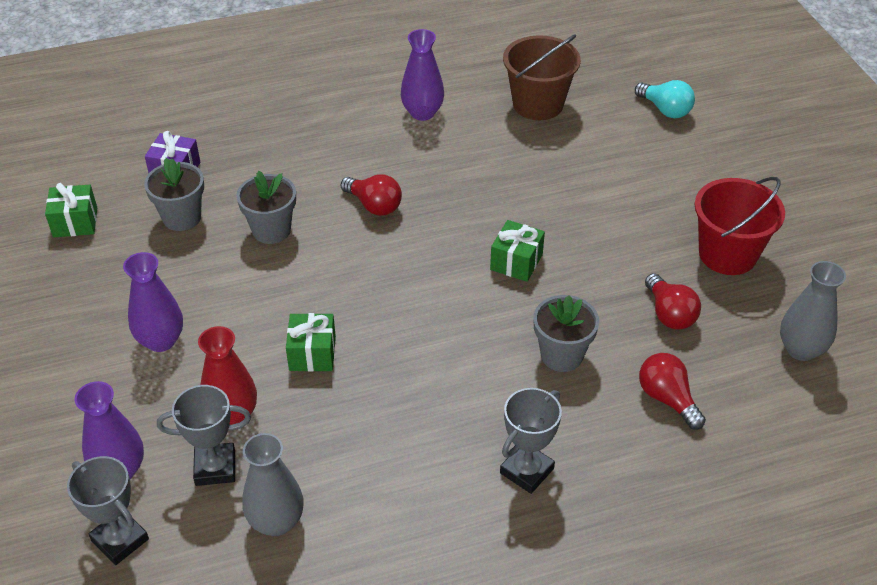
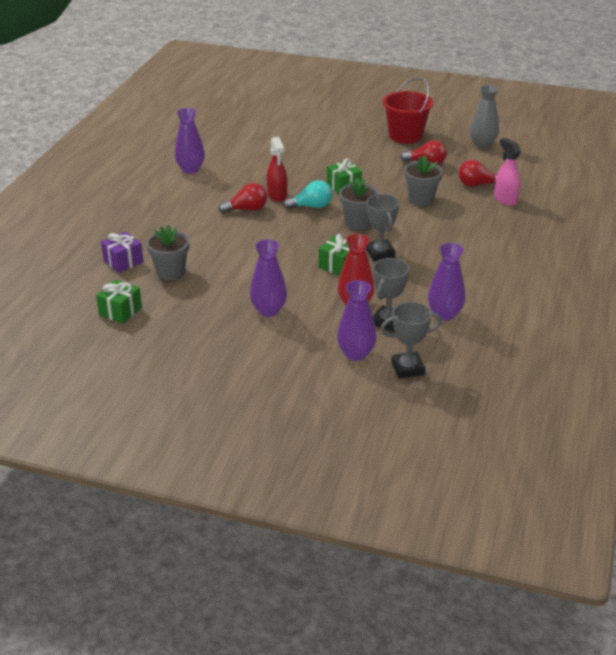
camera: 55 degrees left, 10 degrees down
(271, 230) = (223, 246): grey flower pot -> grey flower pot (358, 222)
(276, 522) = (444, 314): grey vase -> purple vase
(433, 214) = (277, 195): none -> red spray bottle
(527, 471) = (483, 235): grey trophy -> grey trophy (380, 253)
(538, 104) = (233, 137): brown bucket -> none
(658, 452) = (505, 199): none -> pink spray bottle
(665, 110) = (287, 109): turquoise light bulb -> turquoise light bulb (311, 206)

